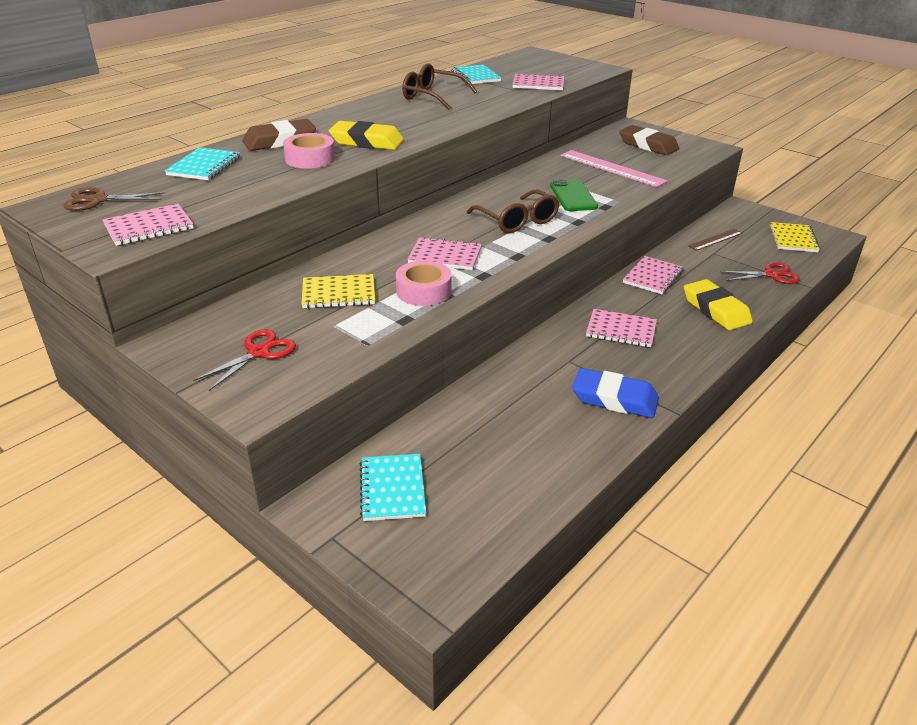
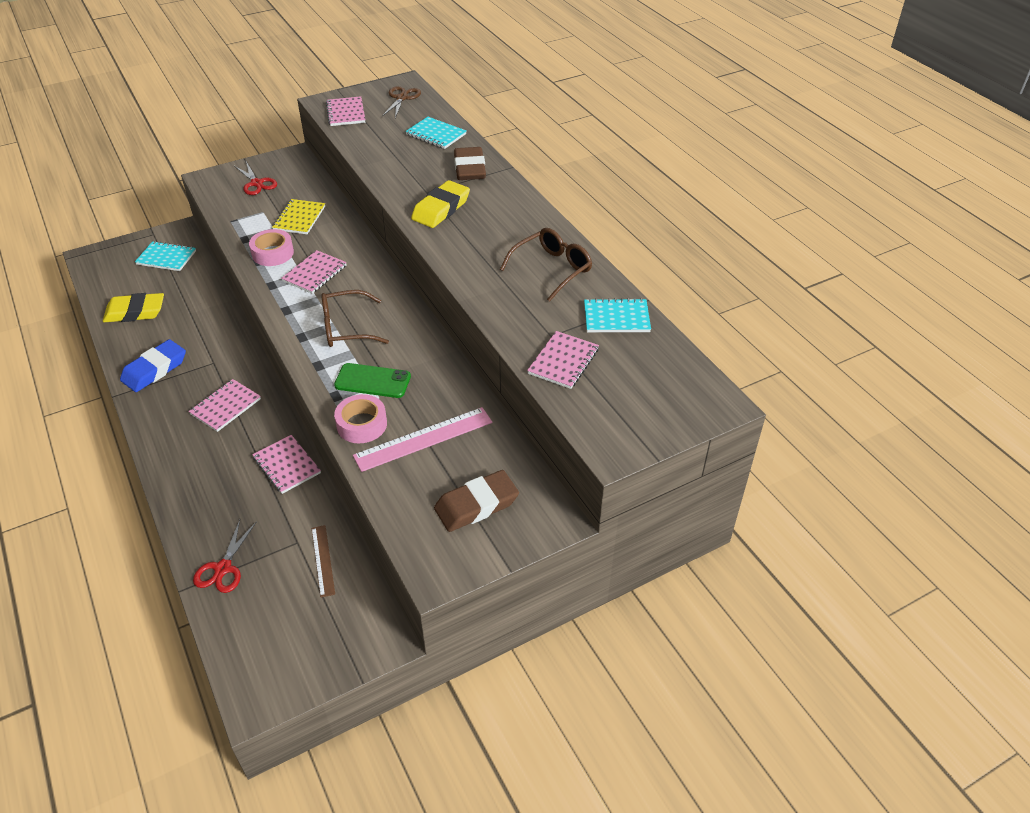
camera: 110 degrees right, 10 degrees up
(310, 159) = (420, 178): pink tape -> pink tape (362, 424)
(715, 310) = (203, 485): yellow eraser -> yellow eraser (135, 312)
(793, 239) = (275, 645): yellow notebook -> none

